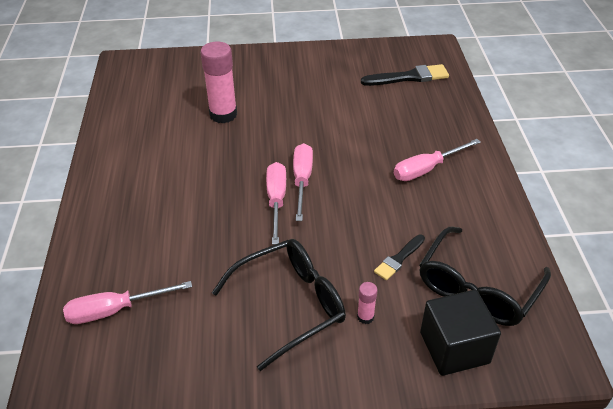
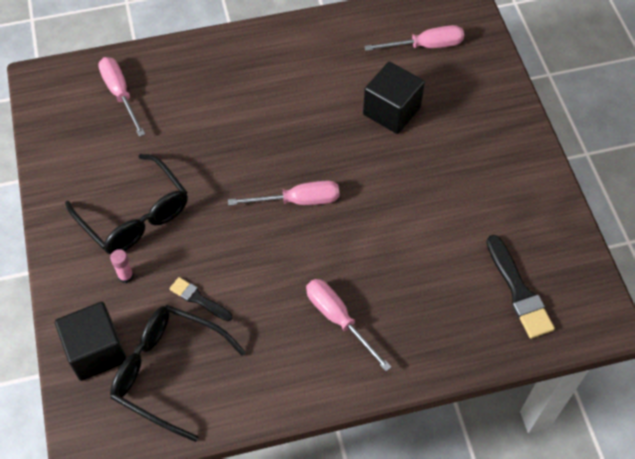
camera: 80 degrees right, 15 degrees up
(223, 114) = (391, 111): pink glue stick -> black cube
(276, 201) = (264, 183): pink screwdriver -> pink screwdriver (425, 46)

